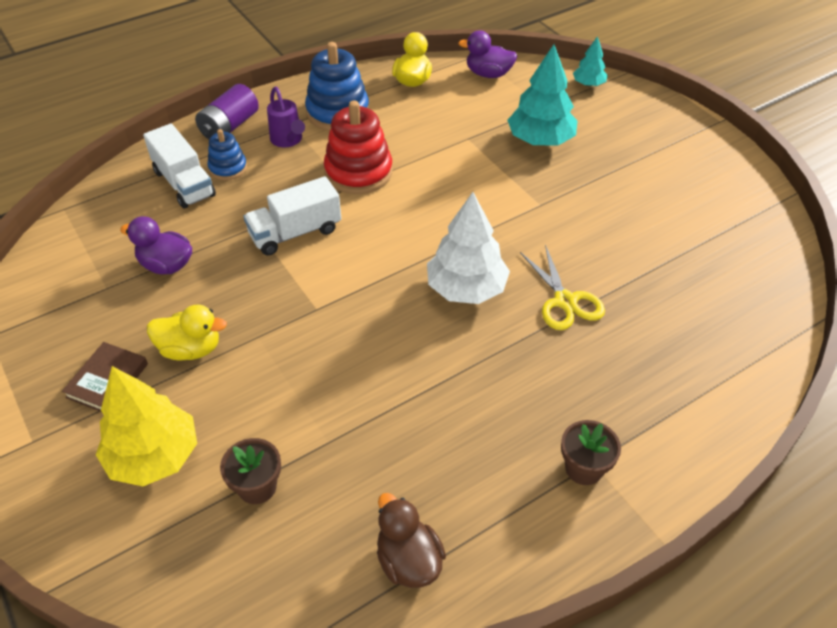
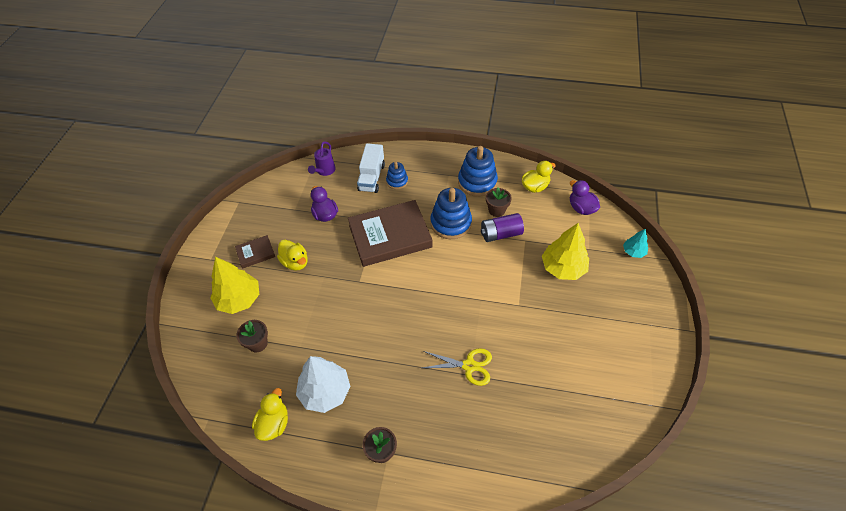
camera: 45 degrees right, 5 degrees up
(229, 126) = (420, 158): purple battery -> purple battery (500, 234)
(288, 140) = (438, 183): purple watering can -> purple watering can (324, 171)
(295, 233) = (390, 236): white truck -> brown book
(358, 172) = (451, 223): red stacking toy -> blue stacking toy
(397, 127) = (496, 210): none -> brown flower pot
(408, 560) = (274, 424): brown duck -> yellow duck
(466, 288) = (431, 322): white tree -> white tree (325, 392)
(540, 140) = (563, 268): turquoise tree -> yellow tree
(565, 301) = (469, 366): yellow scissors -> yellow scissors turned 105 degrees counterclockwise

